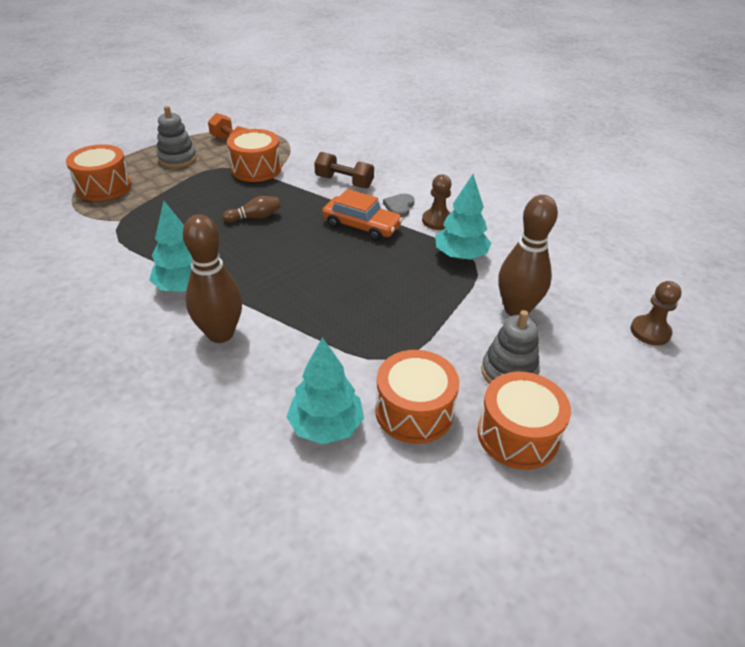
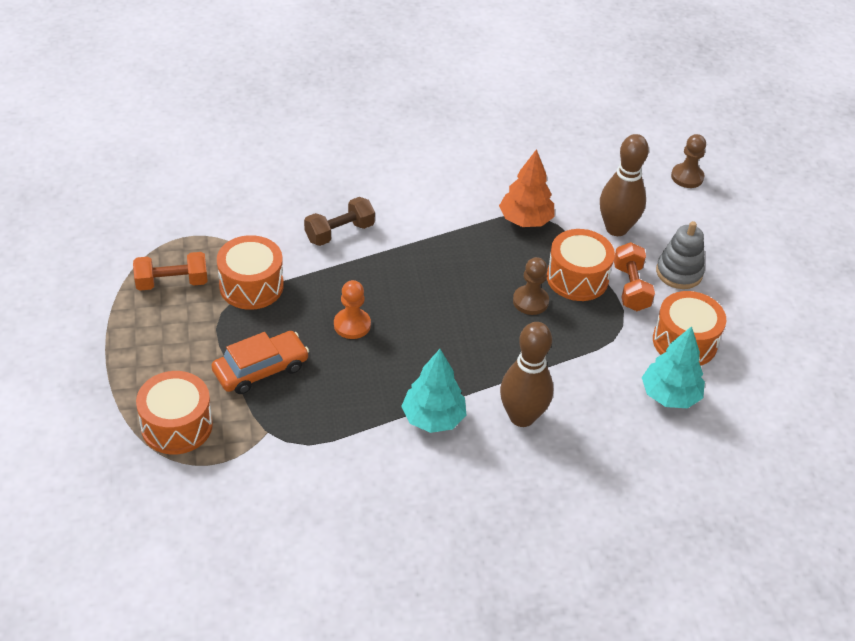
camera: 60 degrees left, 5 degrees up
(177, 159) = (165, 341): grey stacking toy -> none
(255, 217) = (352, 325): brown bowling pin -> orange pawn
(361, 226) = (429, 258): orange car -> orange car (261, 369)
(399, 207) = (418, 217): grey heart -> none
(437, 221) = (462, 205): brown pawn -> brown pawn (530, 301)
(449, 346) = (630, 287): none -> orange dumbbell
(460, 256) = (525, 220): turquoise tree -> orange tree
(517, 435) = (737, 302): orange drum -> orange drum (577, 278)

